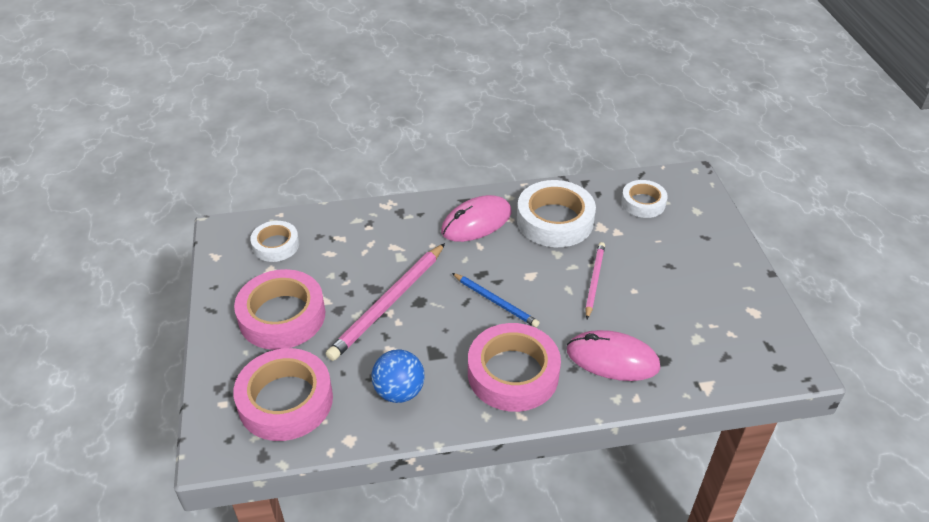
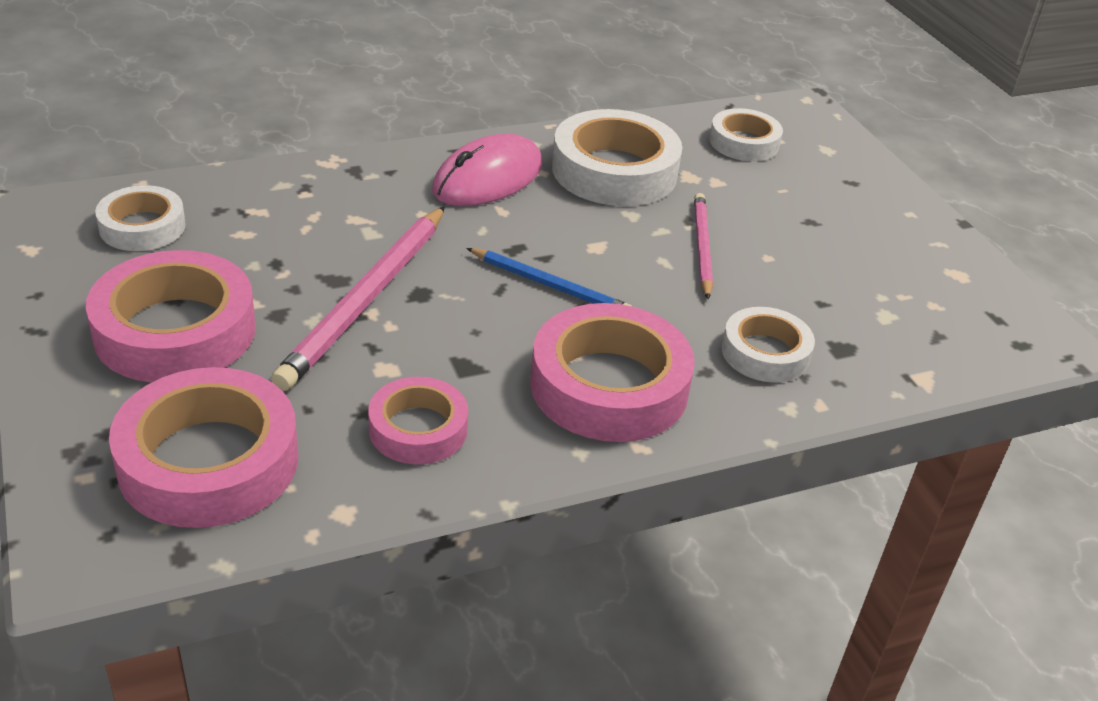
camera: 15 degrees left, 5 degrees down
(399, 391) = (418, 429): blue ball -> pink tape
(612, 359) = (765, 353): pink mouse -> white tape

